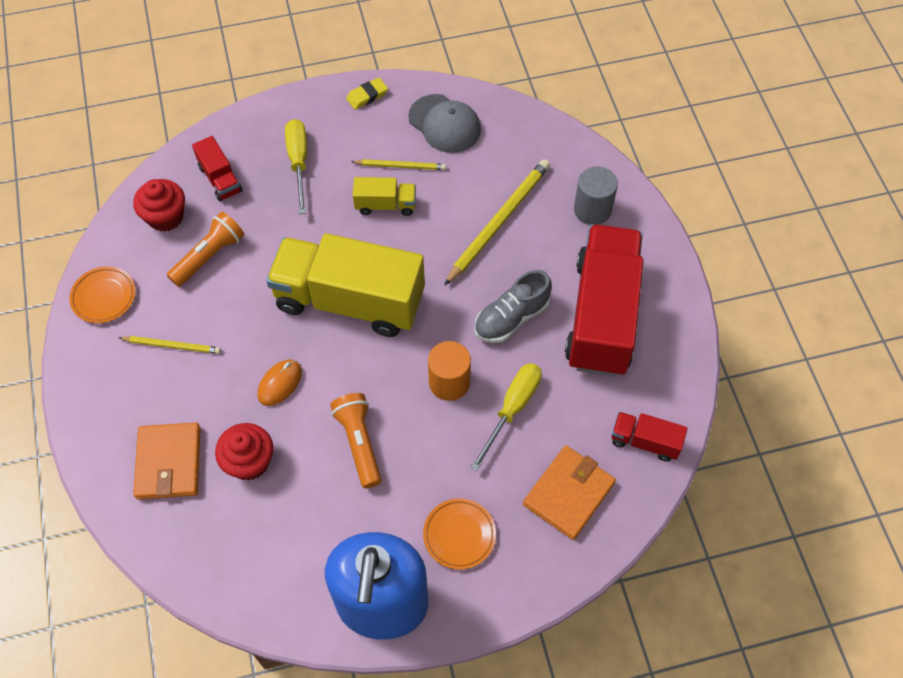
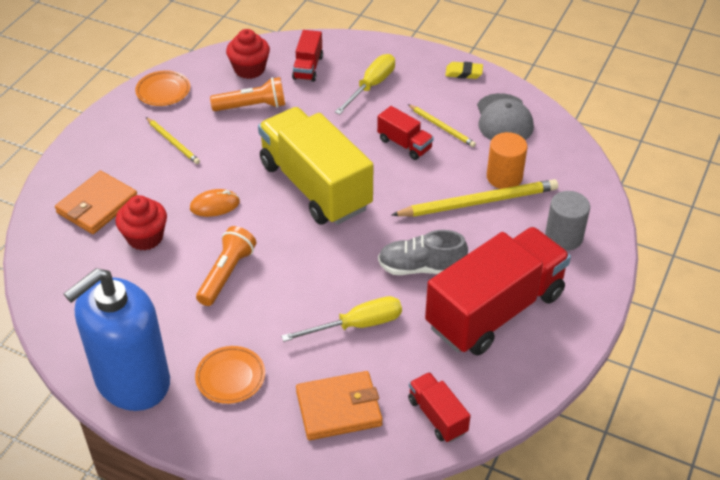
camera: 40 degrees right, 15 degrees down
(385, 205) = (404, 144): yellow truck -> red truck
(449, 382) = (329, 278): orange cylinder -> orange cylinder (504, 177)

